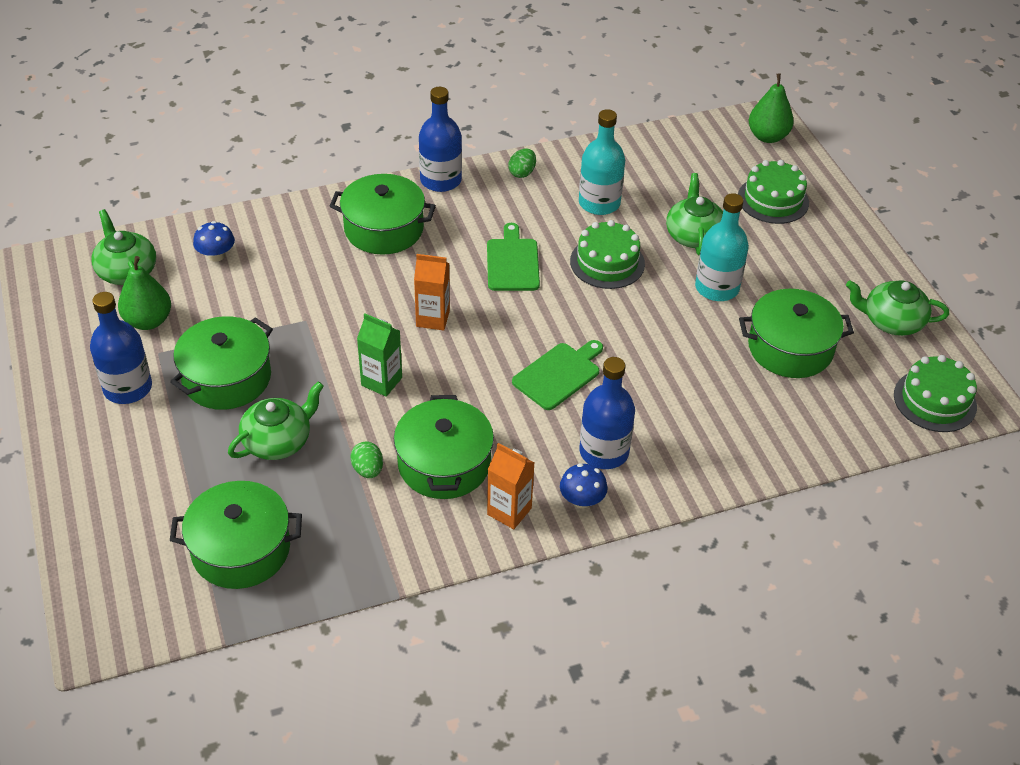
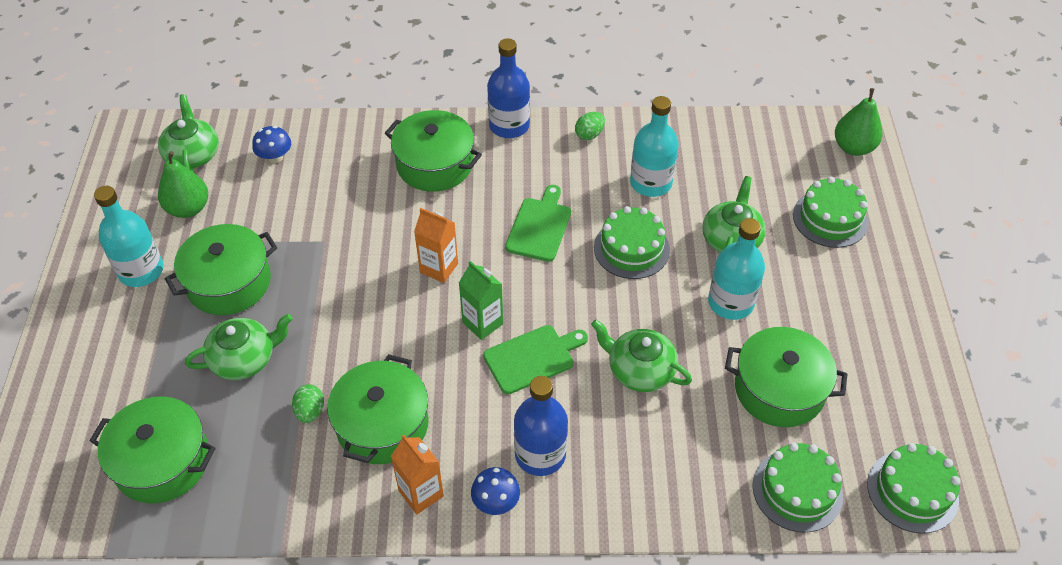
camera: 20 degrees right, 5 degrees up
(128, 388) = (141, 271): blue bottle -> turquoise bottle
(381, 381) = (363, 322): green carton -> green carton (482, 323)
(840, 424) = (797, 490): none -> green cake
(891, 321) = (901, 386): green teapot -> green teapot (639, 370)

